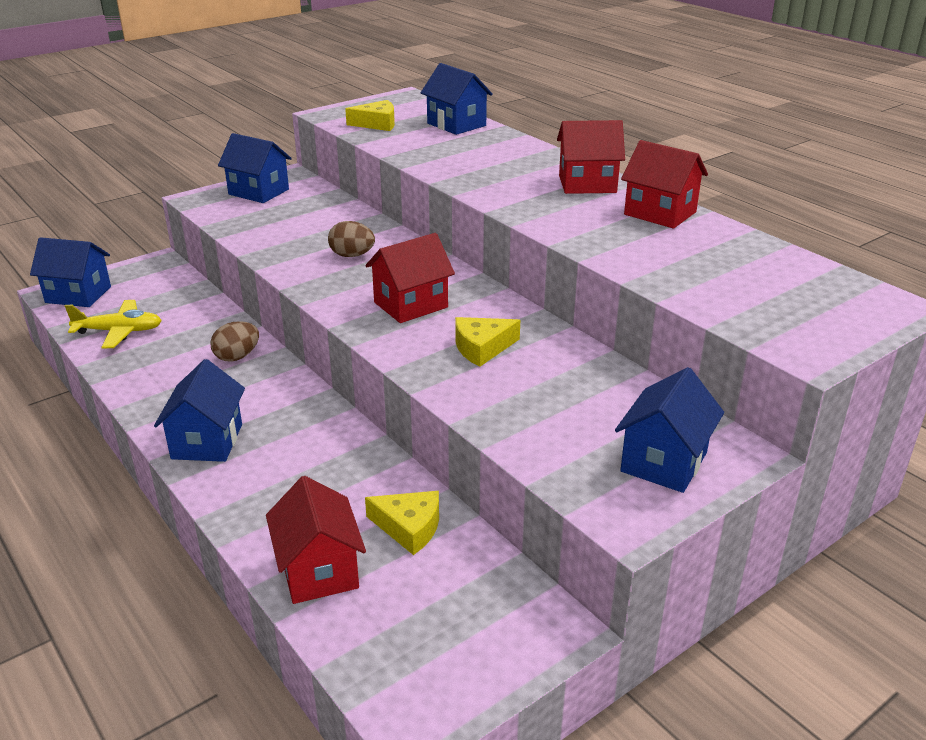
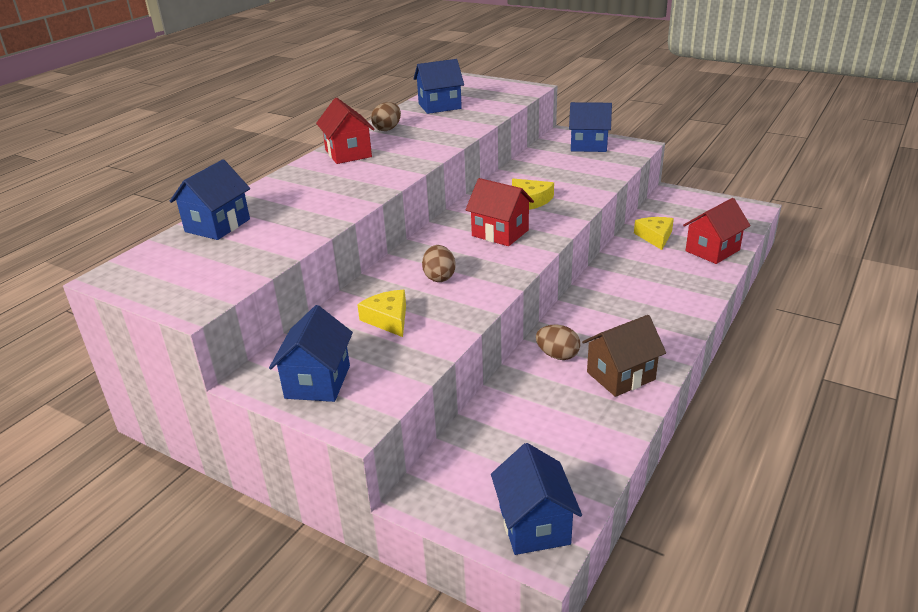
camera: 110 degrees left, 0 degrees up
(119, 331) = (577, 445): yellow plane -> none
(166, 381) = (621, 376): none -> brown house
(207, 441) = (663, 324): blue house -> blue house (439, 106)
(377, 124) = (226, 265): yellow cheese -> yellow cheese (388, 319)
(660, 213) = (387, 129): red house -> brown egg

